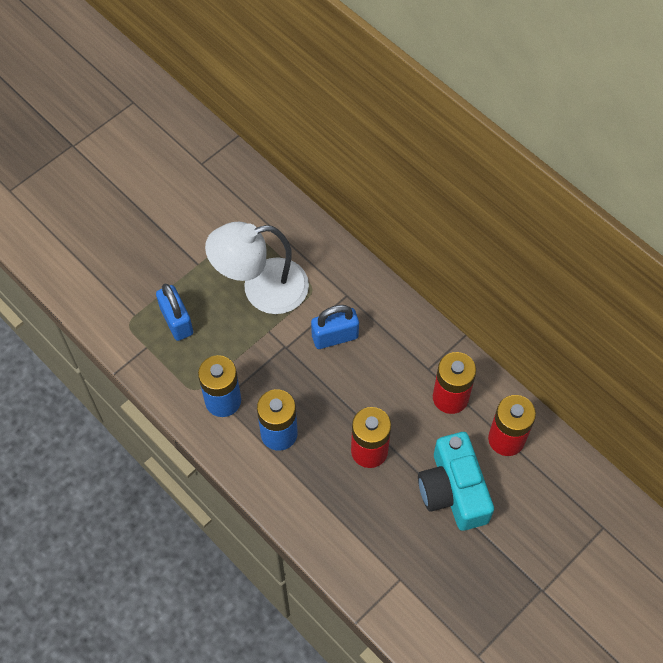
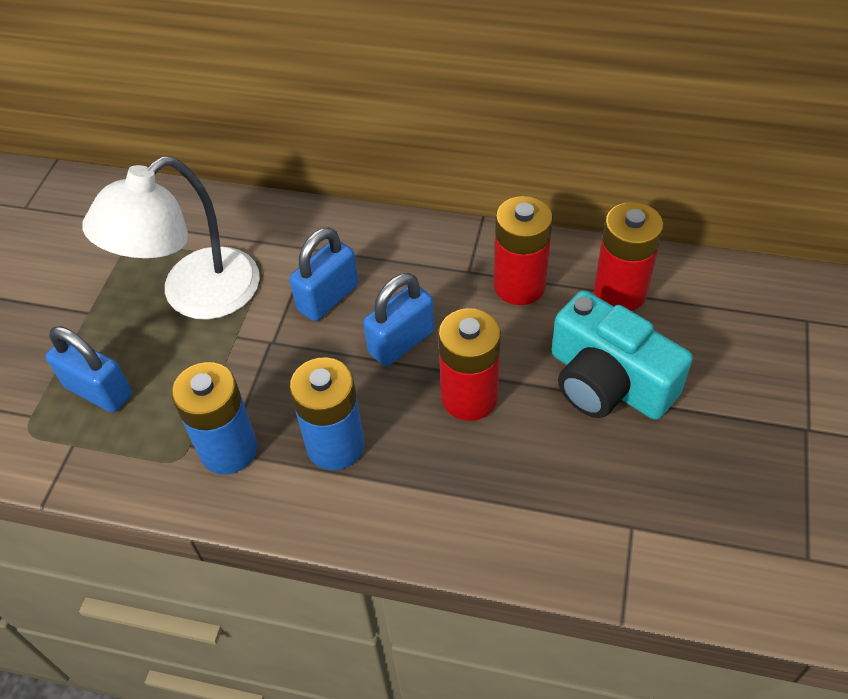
camera: 30 degrees left, 10 degrees down
(356, 392) = (401, 342): none -> blue padlock

